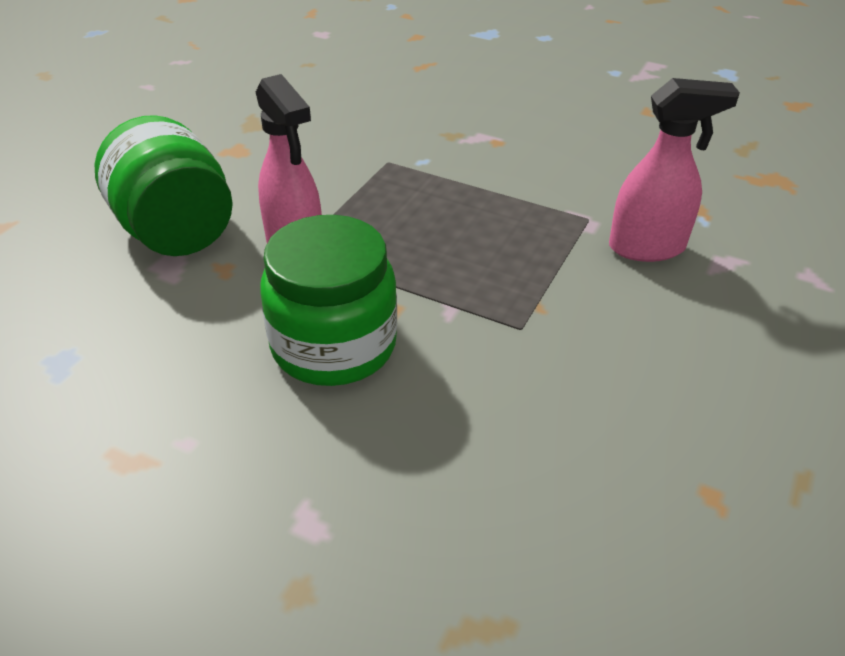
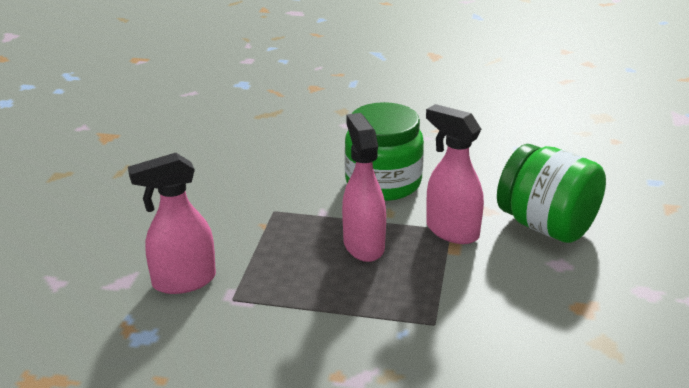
camera: 165 degrees right, 10 degrees down
(416, 251) = (363, 245): none -> pink spray bottle

